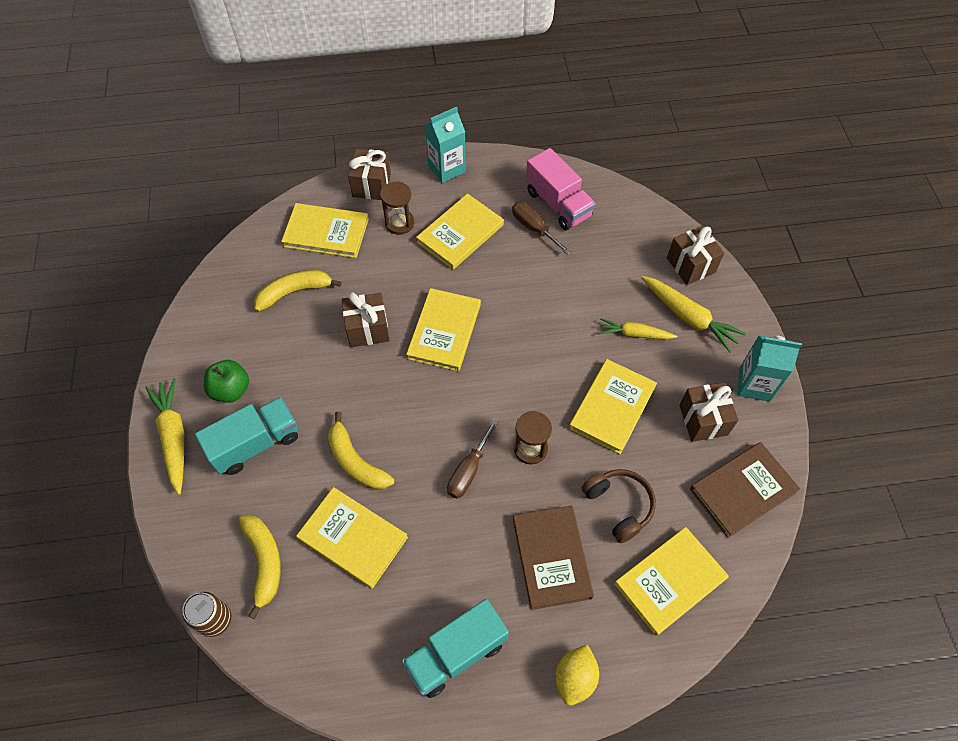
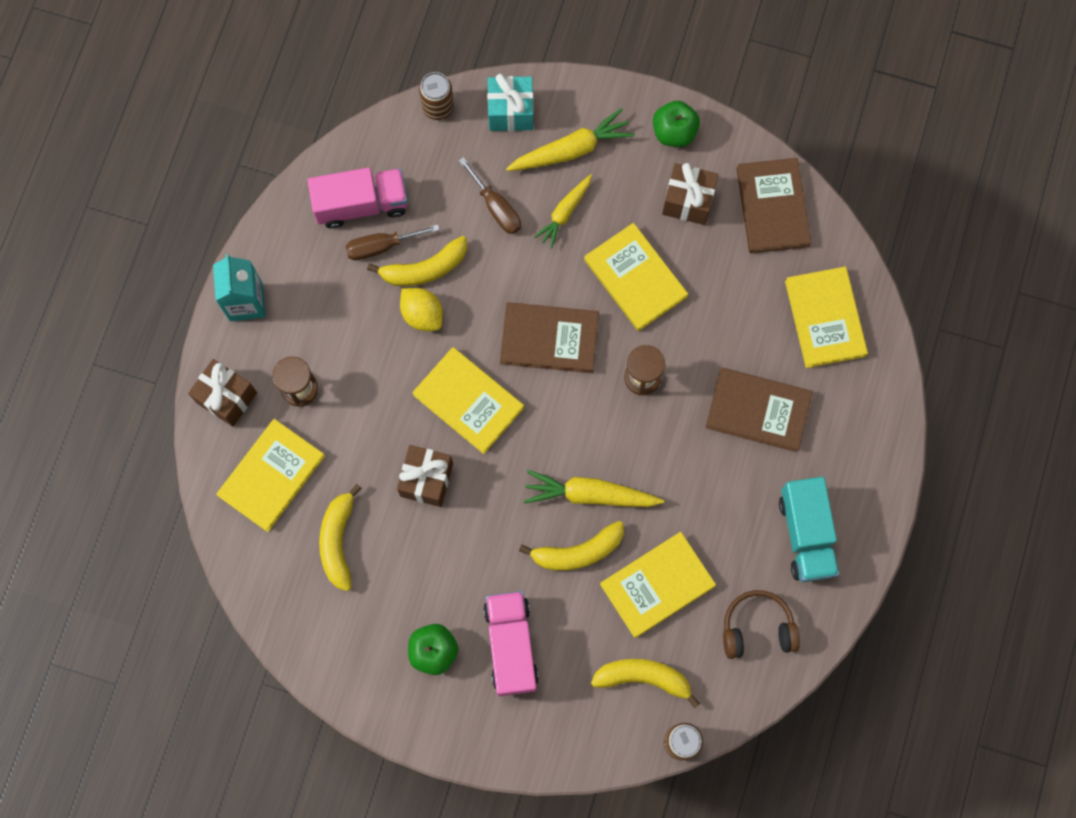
camera: 65 degrees left, 15 degrees up
(174, 437) = (463, 728): yellow carrot -> yellow carrot (590, 494)
(255, 444) = (511, 646): turquoise truck -> pink truck
(460, 234) = (349, 328): yellow book -> none
(468, 470) = (638, 447): brown screwdriver -> brown screwdriver (496, 207)
(525, 366) = (549, 339): none -> brown book
(533, 261) = (425, 269): none -> yellow banana
(575, 678) = (870, 442): yellow lemon -> yellow lemon (422, 314)
(619, 506) = (737, 325): brown headphones -> brown headphones (757, 628)
(662, 219) = (438, 107): none -> brown can
(690, 265) = (511, 112): brown gift -> turquoise gift
(754, 384) = (674, 132): turquoise carton -> green apple

